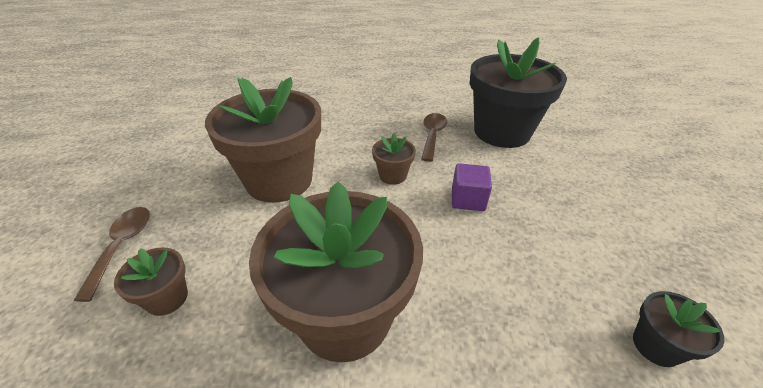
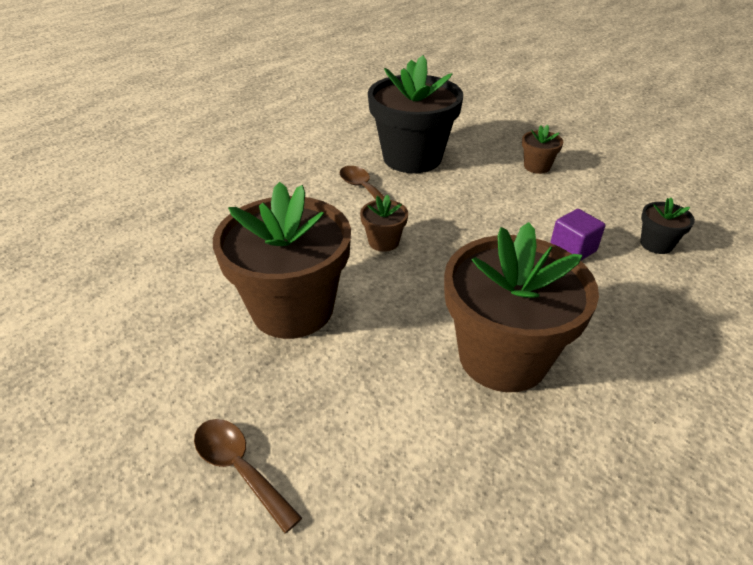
camera: 45 degrees left, 0 degrees up
(167, 298) = (362, 458): brown flower pot -> brown flower pot (537, 166)
(468, 199) = (462, 225): purple cube -> purple cube (572, 249)

